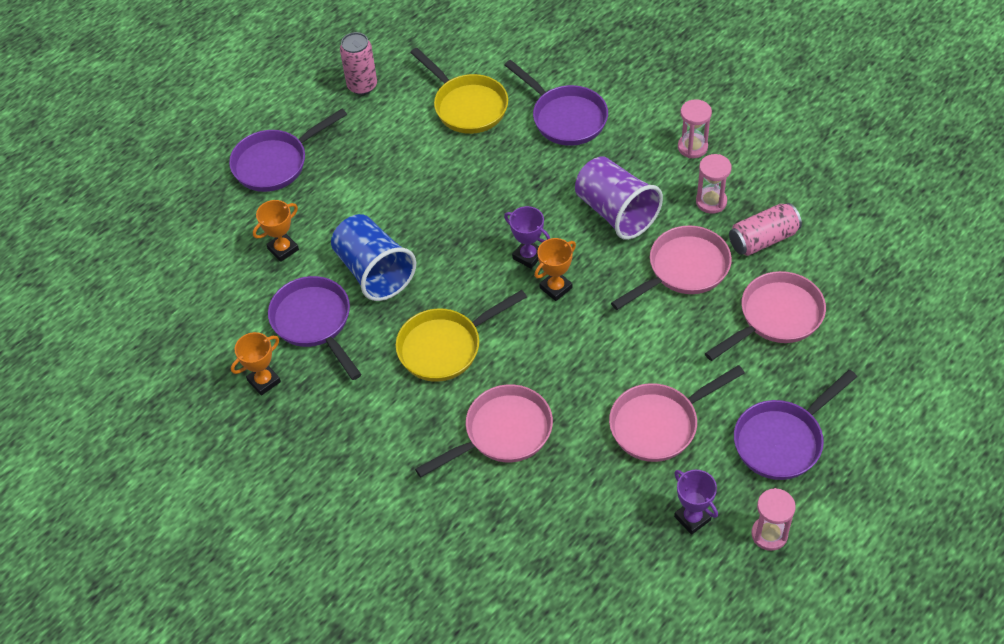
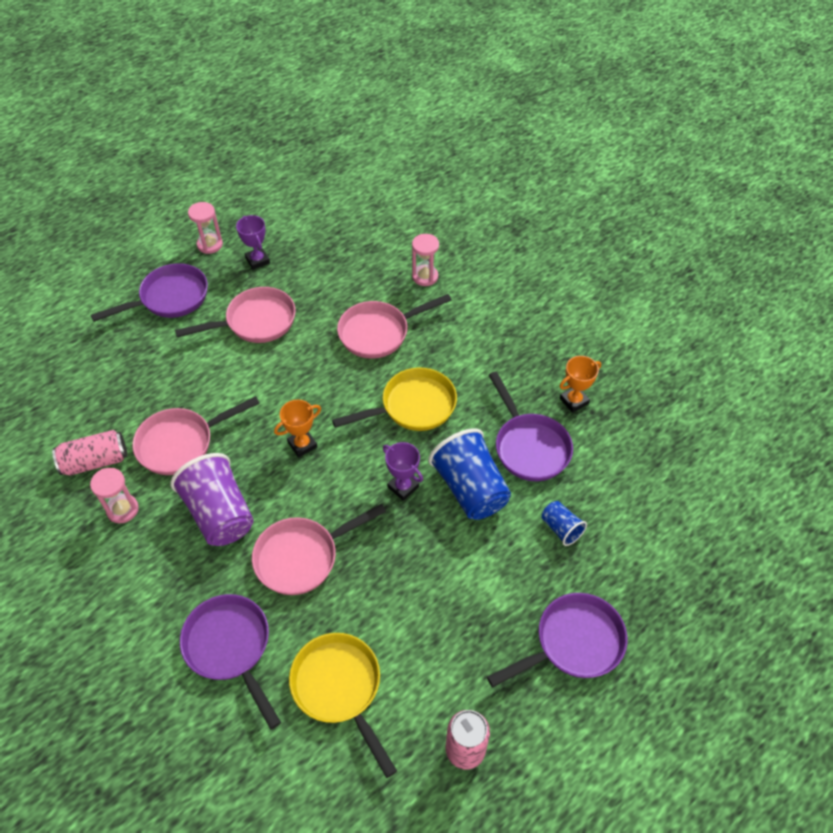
camera: 175 degrees left, 0 degrees up
(283, 249) = (561, 528): orange trophy -> blue cup
(528, 256) = (319, 480): purple trophy -> purple trophy (403, 487)
(692, 147) = (109, 579): pink hourglass -> pink hourglass (425, 277)
(775, 317) = (124, 388): pink pan -> pink pan (302, 557)

